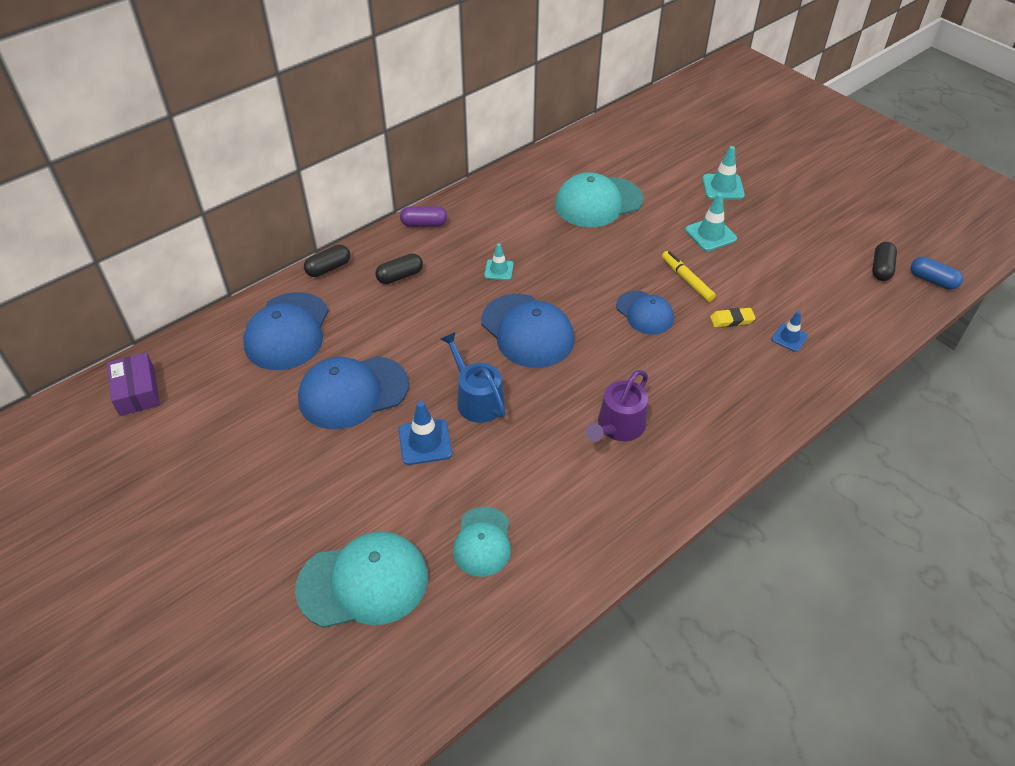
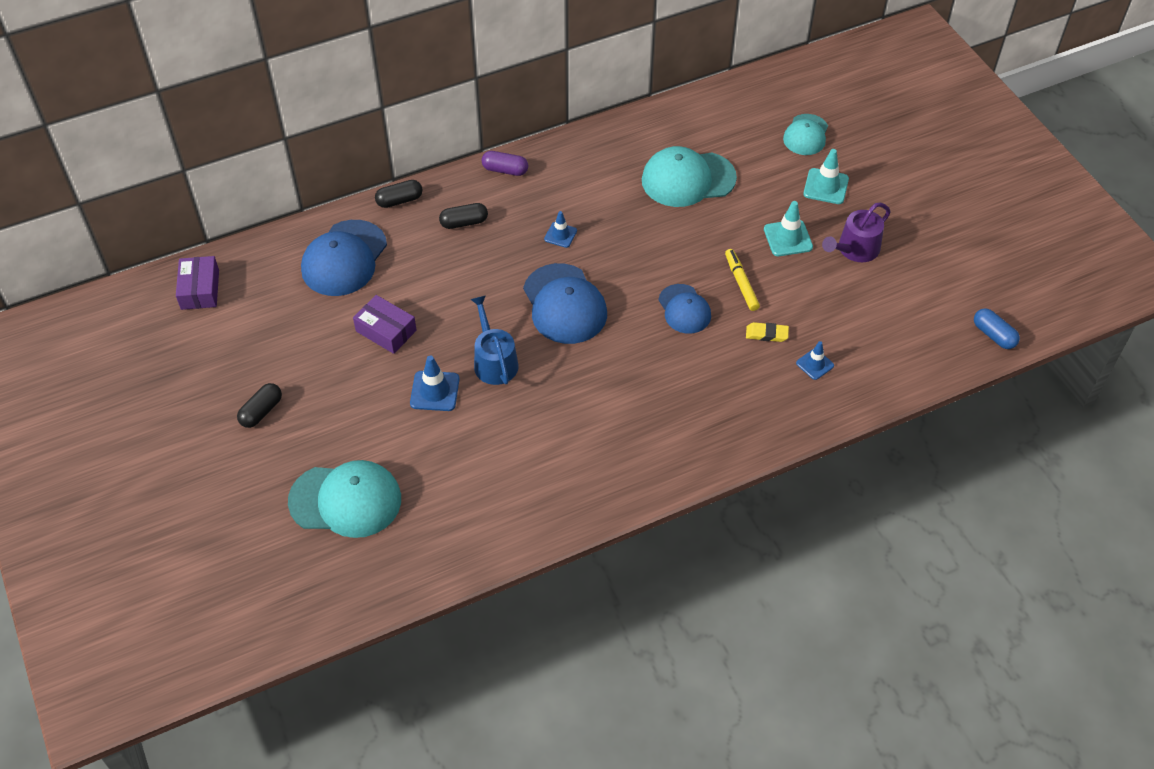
camera: 15 degrees right, 5 degrees up
(353, 392) = (386, 331): blue cap -> purple box
(482, 542) = (455, 490): turquoise cap -> turquoise cap (806, 135)
(499, 270) = (560, 235): turquoise traffic cone -> blue traffic cone
(618, 426) = (612, 415): purple watering can -> purple watering can (855, 249)
(881, 269) = (947, 311): black capsule -> black capsule (261, 411)

